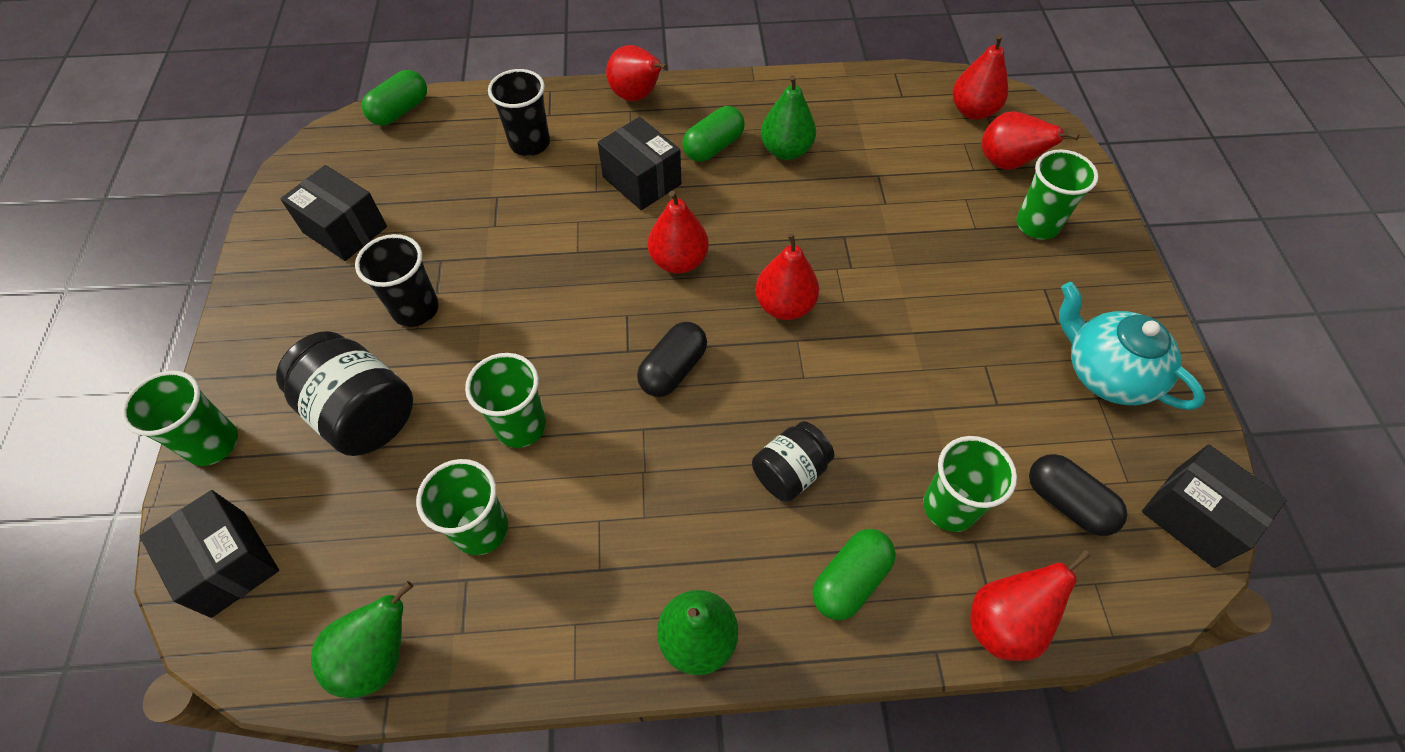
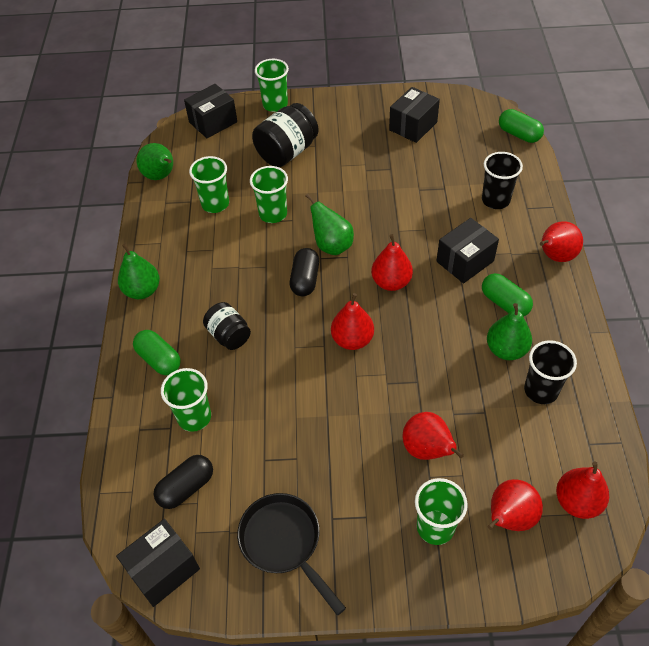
camera: 95 degrees right, 5 degrees down
(416, 309) = (354, 163): black cup -> black cup (541, 390)
(602, 335) = (332, 245): none -> green pear
(673, 369) = (305, 280): black capsule -> black capsule turned 60 degrees clockwise
(1004, 623) = (120, 434): red pear -> red pear (427, 450)
(1106, 373) = (284, 543): turquoise teapot -> black pan

